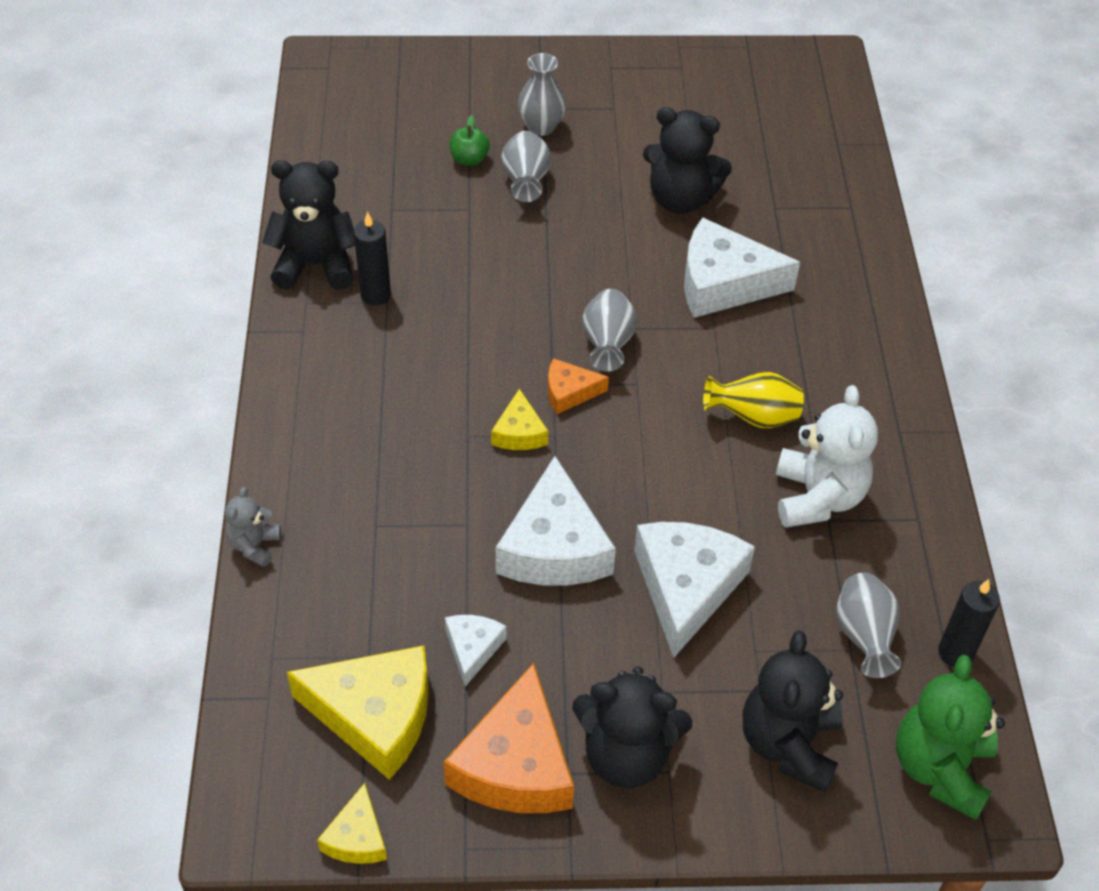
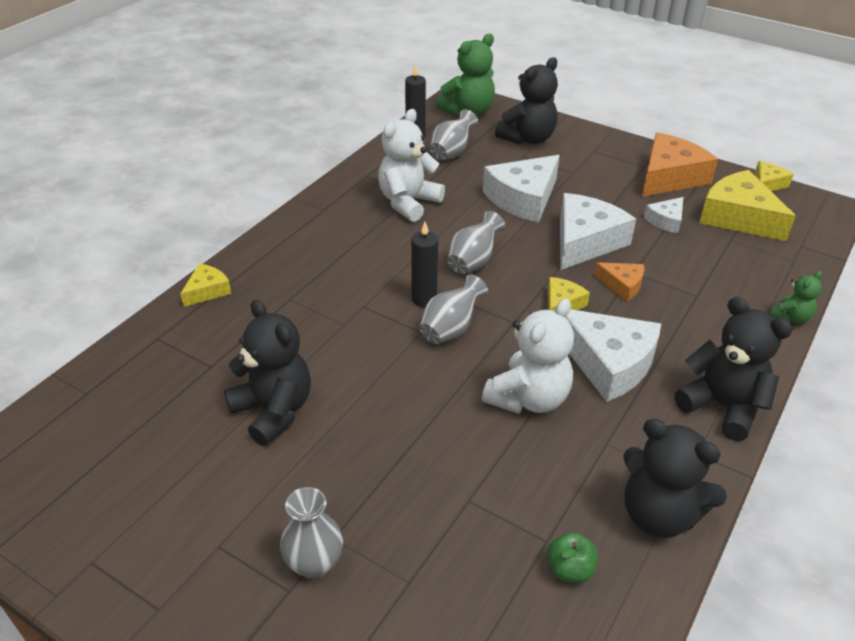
camera: 145 degrees left, 10 degrees down
(254, 545) = (790, 317): grey teddy bear -> green teddy bear
(375, 295) = (614, 454): black candle -> black candle (424, 299)
(469, 159) = (423, 562): green apple -> green apple (569, 569)
(480, 310) = (528, 398): none -> white teddy bear
(526, 182) = (390, 501): grey vase -> grey vase (473, 261)
(569, 392) = (506, 312): orange cheese -> orange cheese (622, 285)
(626, 754) = (610, 161): black teddy bear -> black teddy bear (722, 406)
(723, 283) = (322, 330): white cheese -> white cheese (608, 363)
(753, 417) = (399, 249): yellow vase -> none
(875, 269) = (207, 291): none -> yellow cheese

